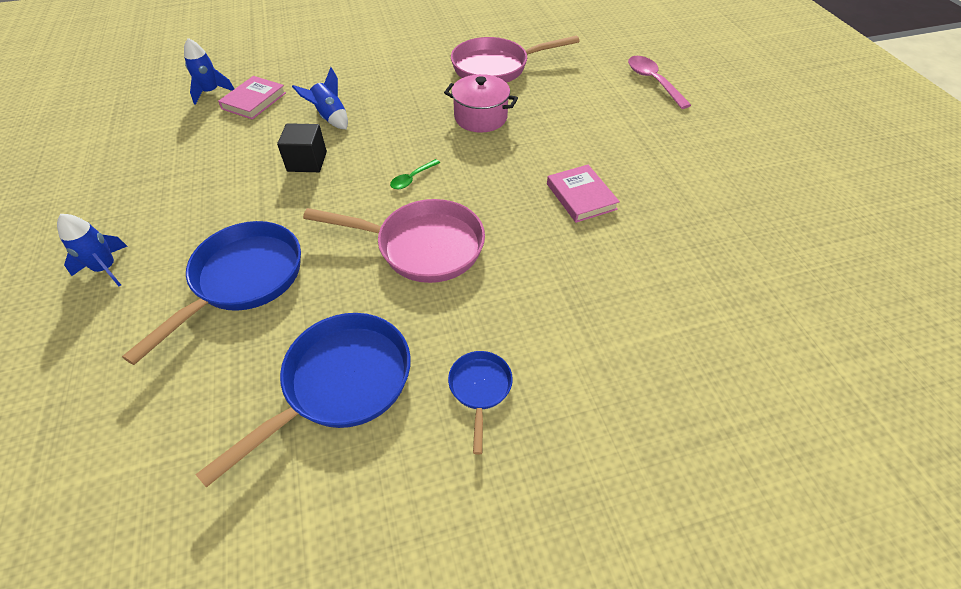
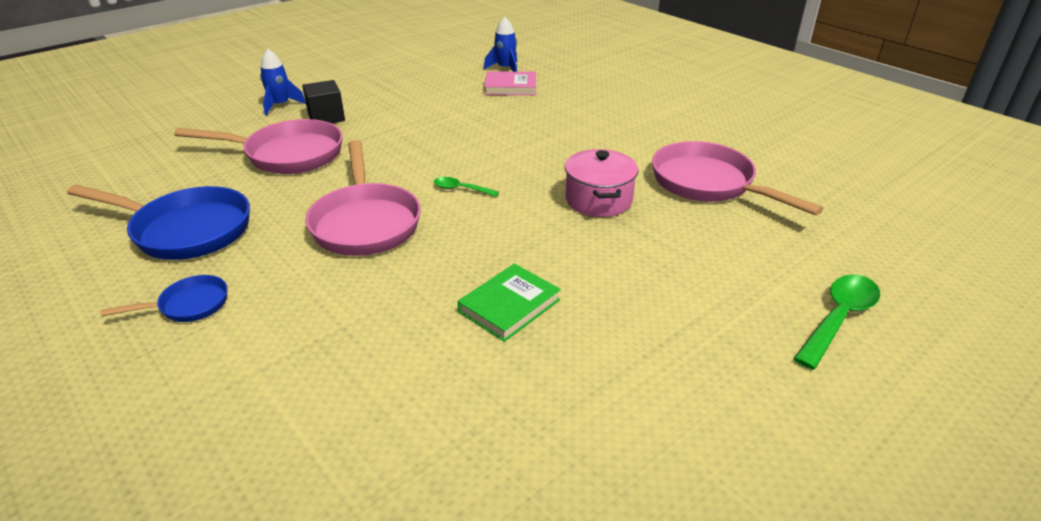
camera: 65 degrees right, 15 degrees down
(243, 280) = (287, 155): blue pan -> pink pan
(307, 161) = (447, 134): black cube -> black cube (326, 117)
(330, 117) = (518, 124): blue rocket -> none
(581, 196) = (509, 306): pink book -> green book
(653, 81) = (838, 318): pink spoon -> green spoon

